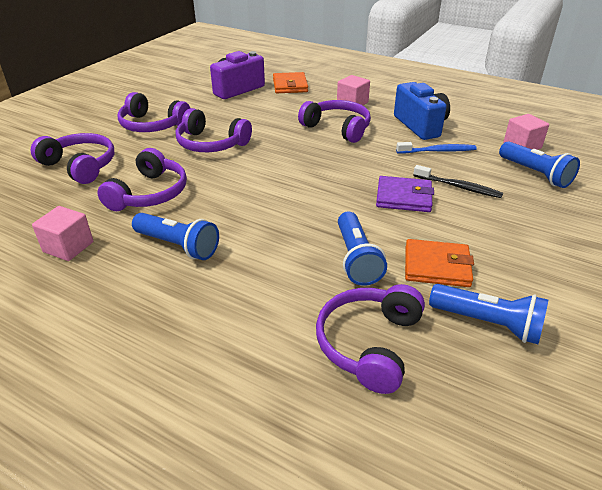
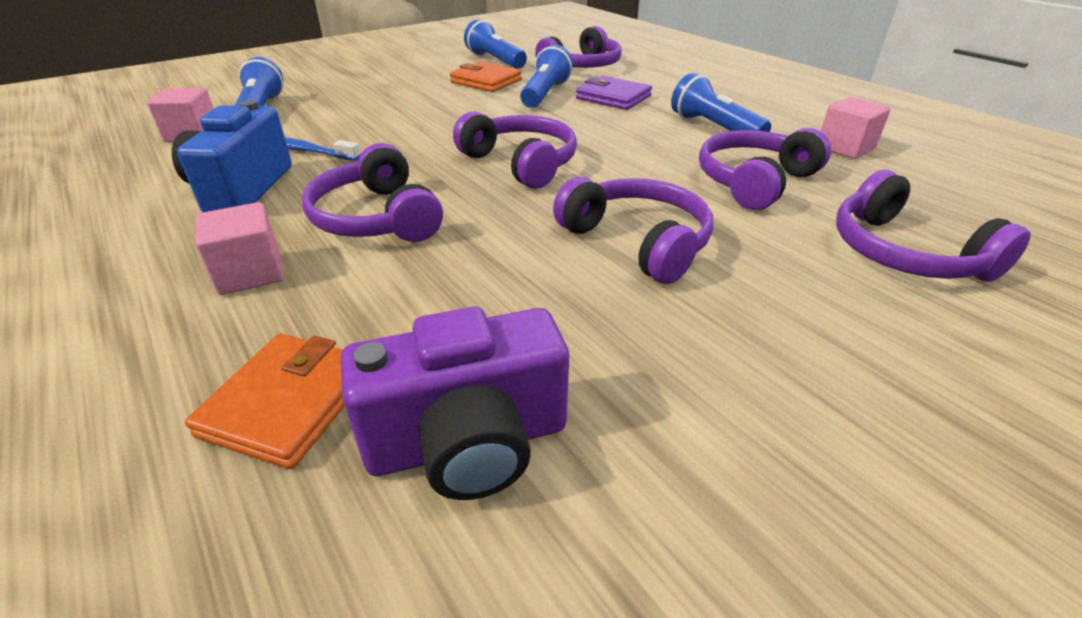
camera: 155 degrees left, 0 degrees up
(152, 125) = (771, 332): purple headphones -> purple headphones (520, 163)
(404, 197) = (436, 119): purple wallet -> purple wallet (613, 97)
(458, 187) = (363, 116): black toothbrush -> none

